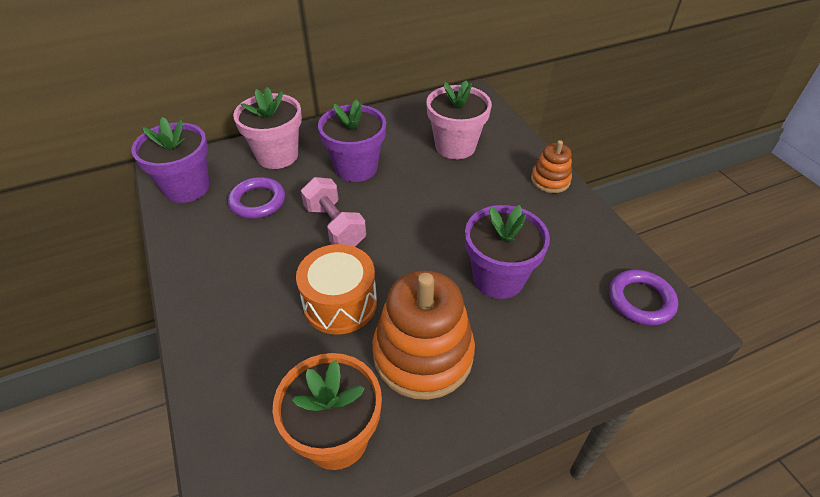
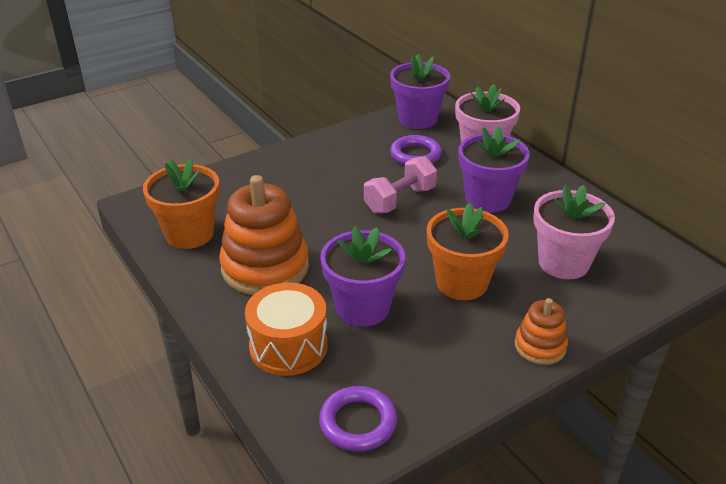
camera: 80 degrees right, 10 degrees down
(340, 303) = (311, 217): orange drum -> orange drum (288, 346)
(471, 207) = (462, 283): none -> orange flower pot

